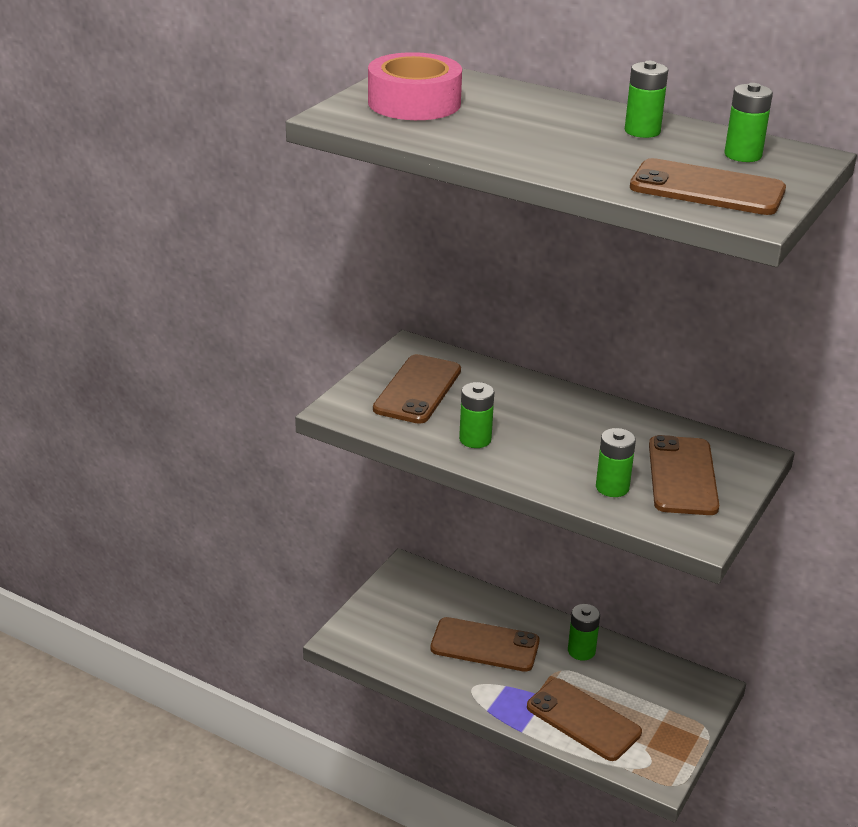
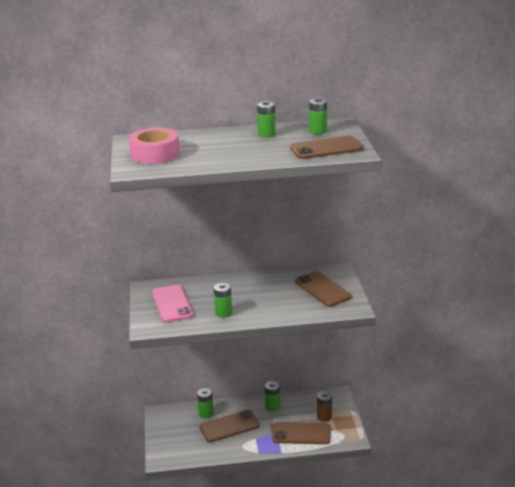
camera: 35 degrees left, 5 degrees down
(417, 390) = (172, 304): brown phone -> pink phone
(612, 487) = (301, 306): green battery -> green battery (206, 414)
(648, 713) = (324, 417): none -> brown battery

